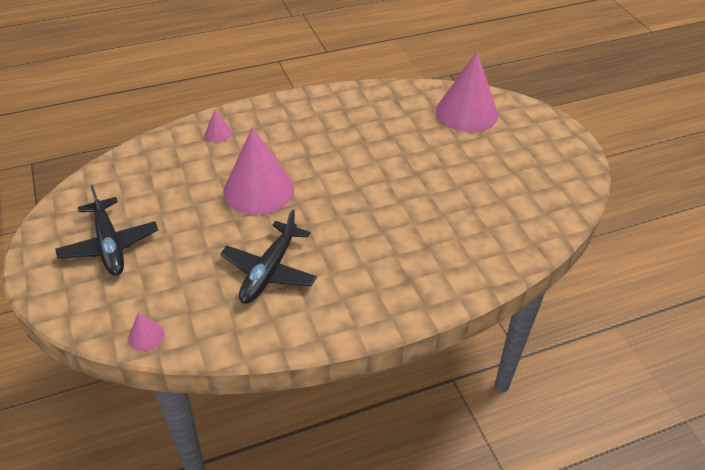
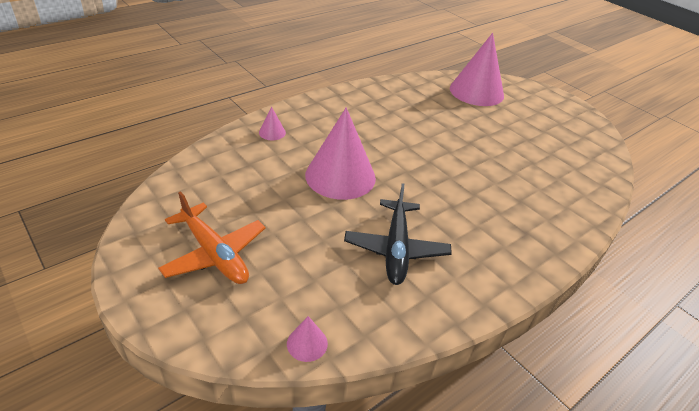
camera: 20 degrees left, 5 degrees down
(109, 245) = (214, 253): black plane -> orange plane

